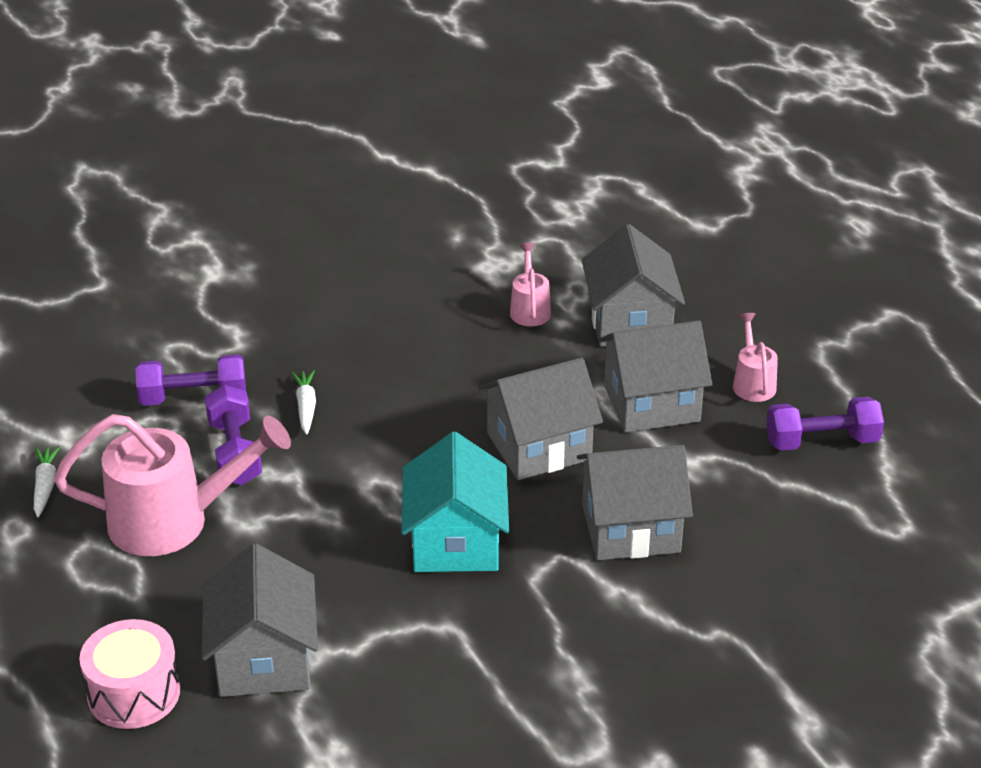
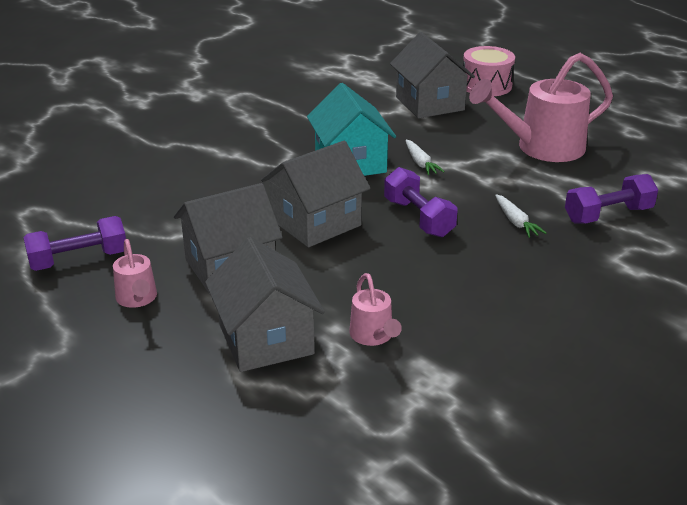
camera: 165 degrees right, 5 degrees down
(45, 486) = (644, 153): white carrot -> white carrot (420, 163)
(235, 452) = (540, 187): purple dumbbell -> purple dumbbell (418, 218)
(630, 528) = (231, 185): grey house -> none

